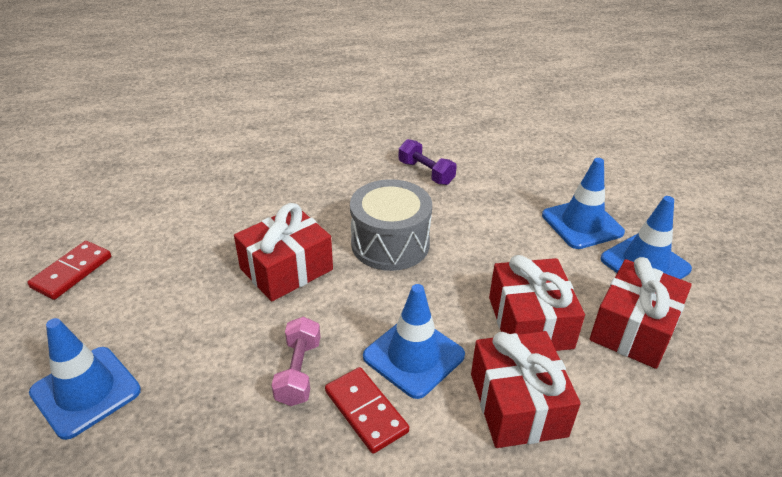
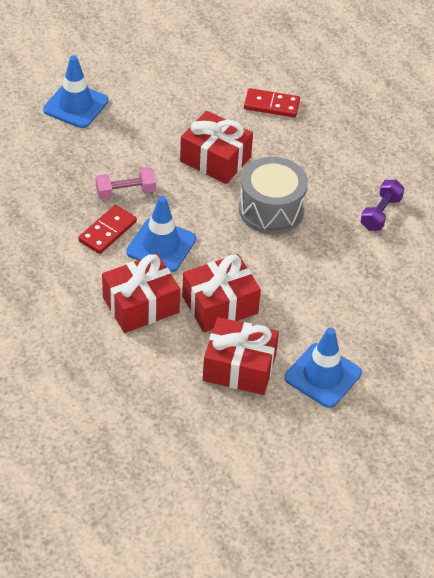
camera: 70 degrees right, 10 degrees up
(72, 272) = (164, 56): red domino -> red domino (271, 105)
(582, 224) = (359, 330): blue traffic cone -> none

